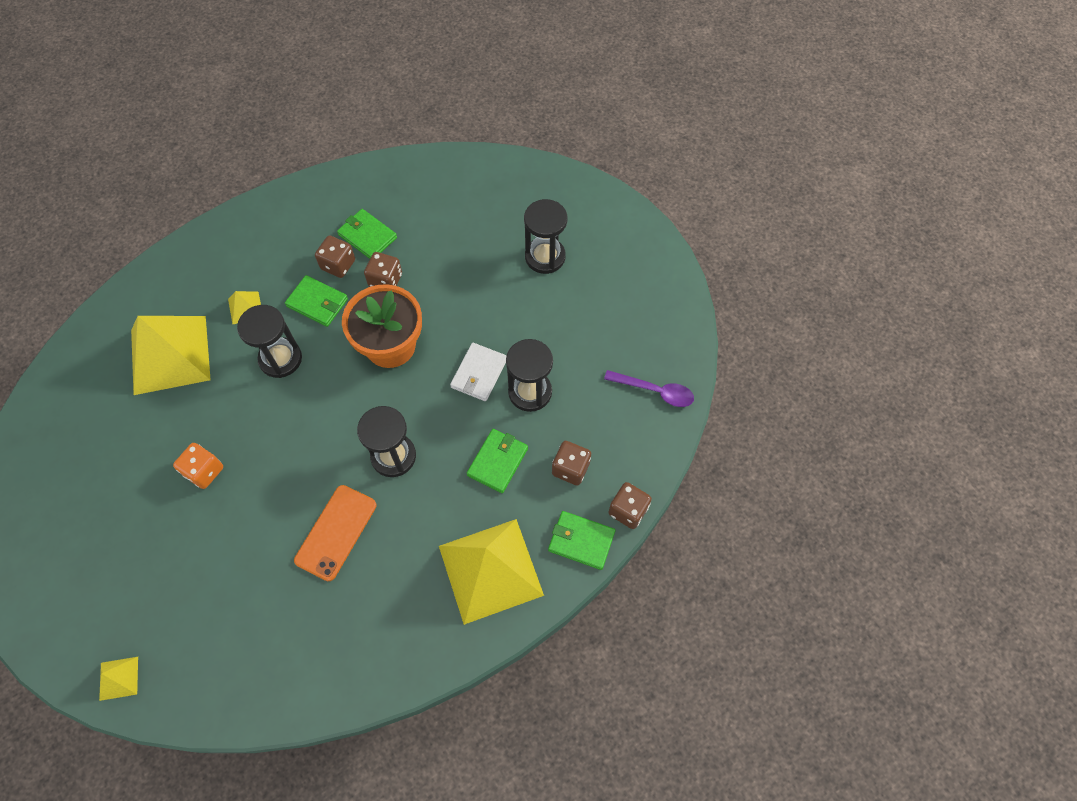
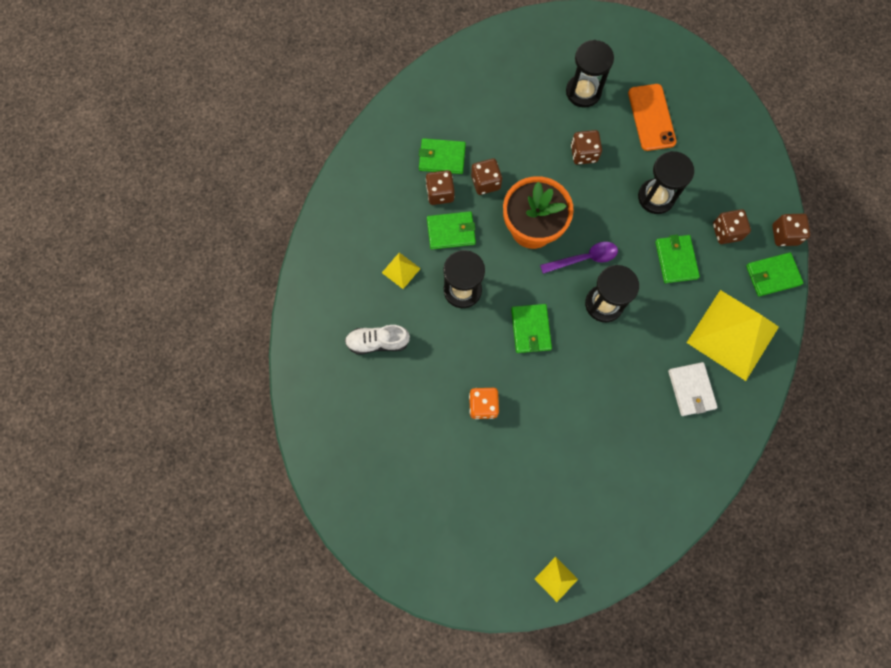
camera: 35 degrees left, 10 degrees up
(170, 355) = (377, 342): yellow pyramid -> white shoe
(307, 433) = (531, 329): none -> green wallet
(336, 532) = (612, 381): orange phone -> orange phone (651, 117)
(479, 373) = (611, 207): white wallet -> white wallet (691, 389)
(496, 310) = (583, 154): none -> brown dice
(655, 391) = (736, 142): purple spoon -> purple spoon (584, 258)

